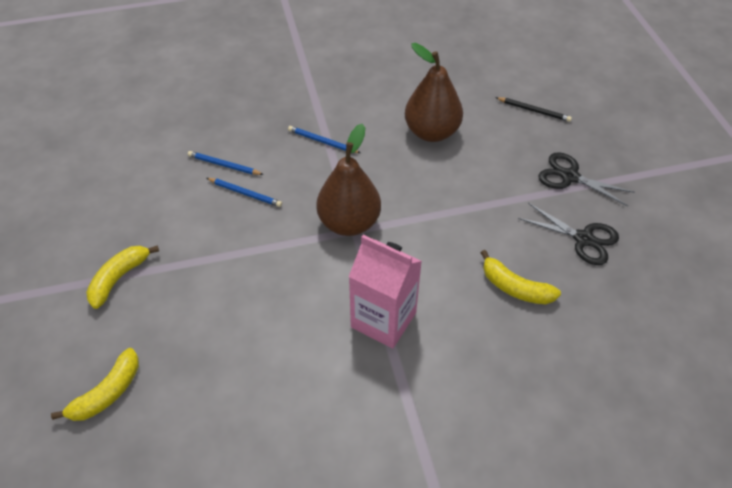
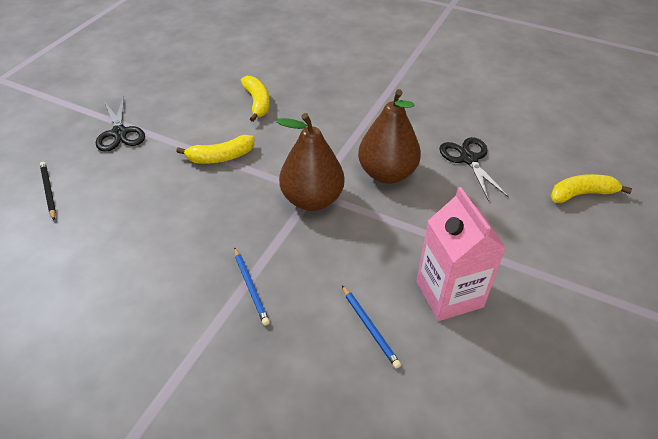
camera: 140 degrees left, 5 degrees down
(119, 278) = (542, 271): yellow banana -> yellow banana (220, 157)
(245, 193) = (373, 281): blue pencil -> none
(383, 320) = (357, 132): pink carton -> pink carton (449, 294)
(431, 132) = (150, 229): brown pear -> brown pear (387, 173)
(583, 239) = (178, 100): black scissors -> black scissors (468, 159)

